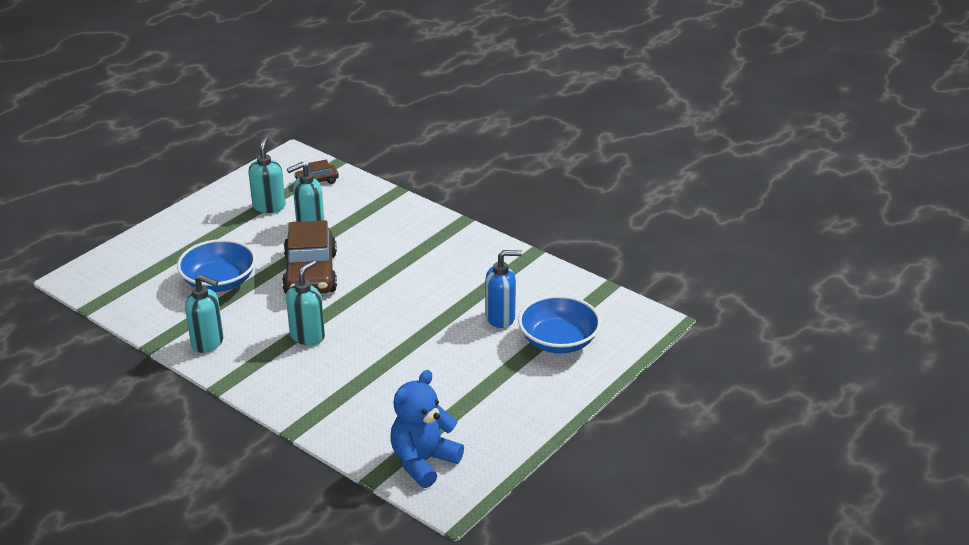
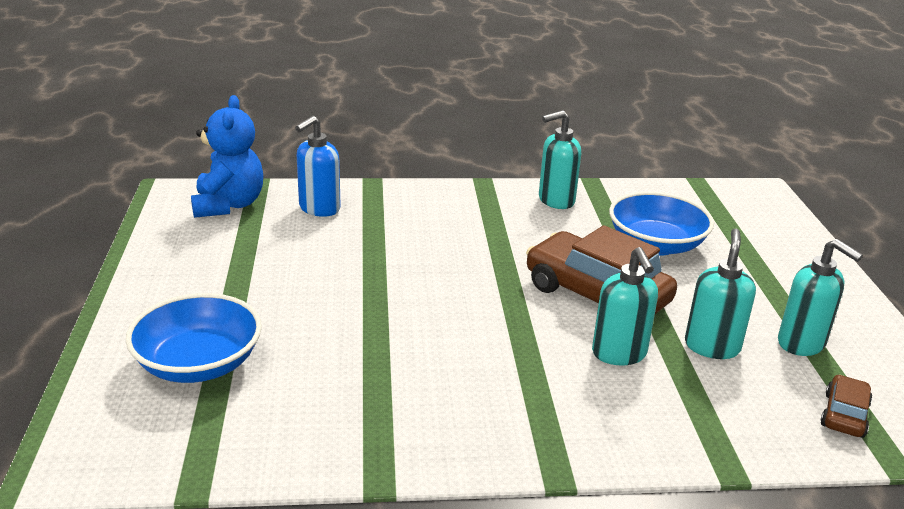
camera: 135 degrees right, 5 degrees down
(308, 336) = (485, 242): turquoise soap dispenser -> turquoise soap dispenser (619, 354)
(500, 318) = (308, 355): blue soap dispenser -> blue soap dispenser (319, 209)

